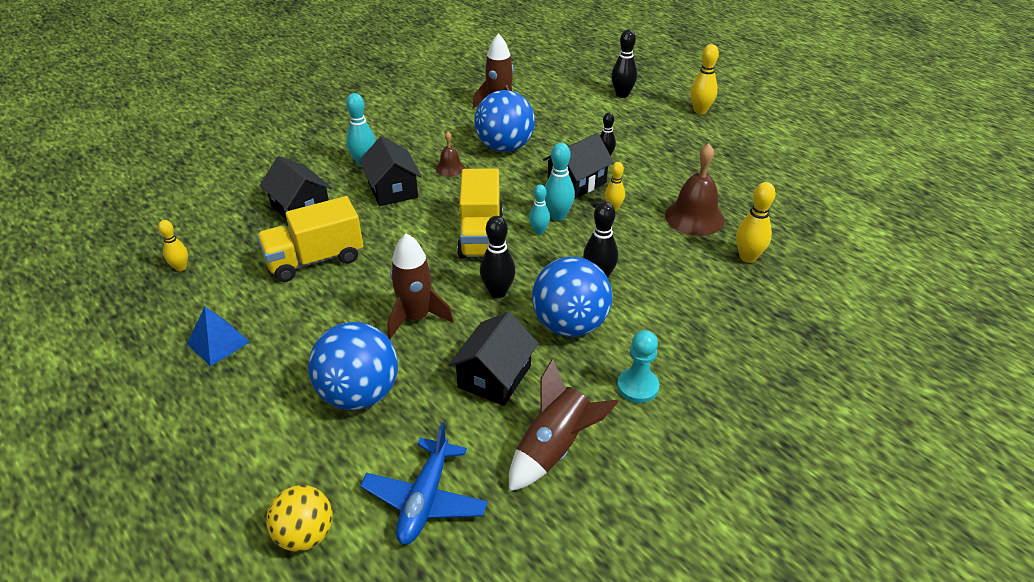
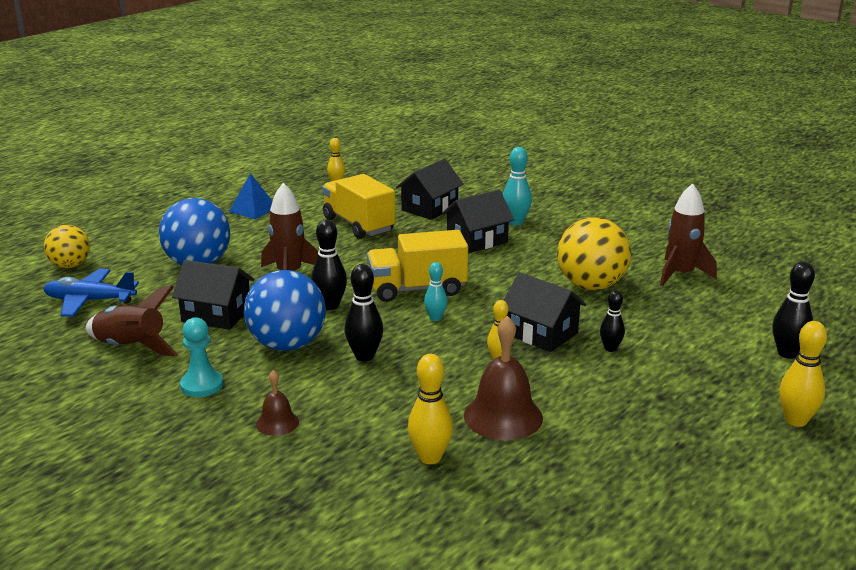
camera: 80 degrees right, 15 degrees down
(450, 168) = (530, 262): brown bell -> brown bell (277, 423)
(505, 147) = (591, 286): blue ball -> yellow ball
(558, 216) = (468, 326): turquoise bowling pin -> none

